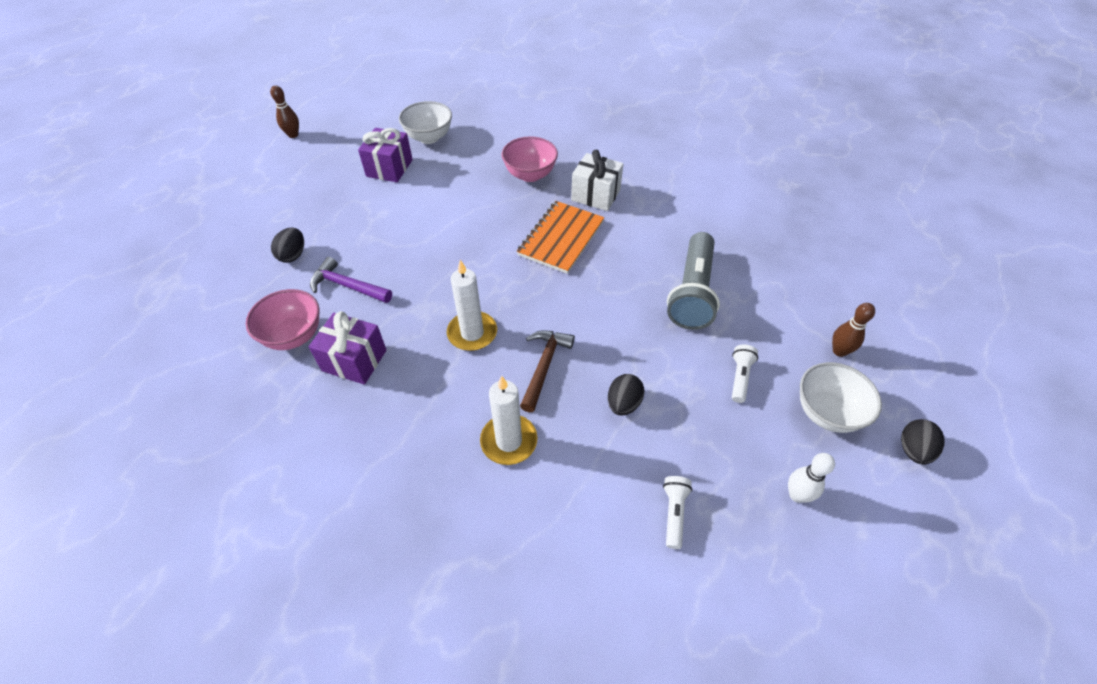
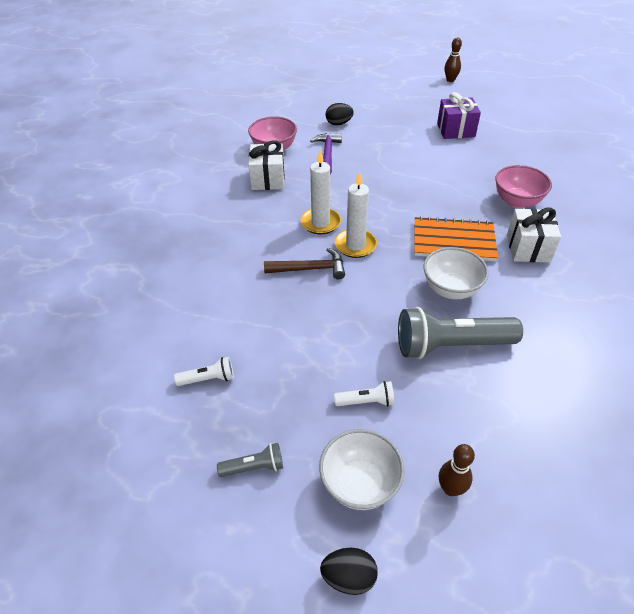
camera: 70 degrees right, 5 degrees down
(354, 360) = (268, 179): purple gift -> white gift
(429, 137) = (509, 136): white bowl -> white bowl (451, 289)
(509, 441) = (236, 269): white candle -> white candle (355, 245)
(623, 404) = (297, 324): black egg -> none
(797, 495) = (254, 467): white bowling pin -> grey flashlight

